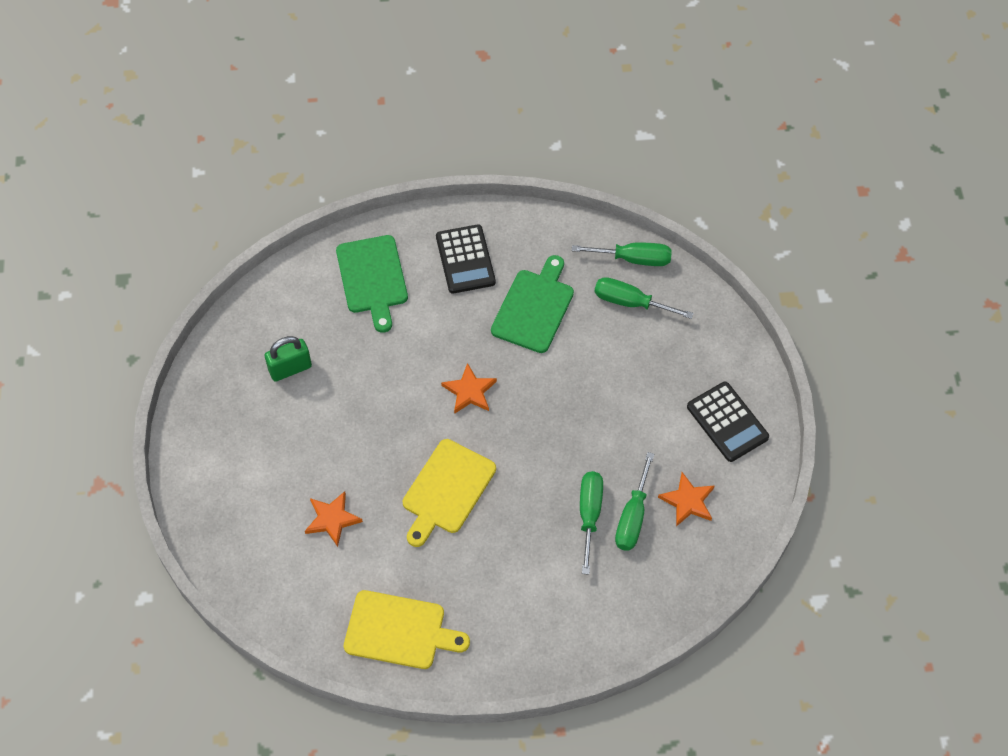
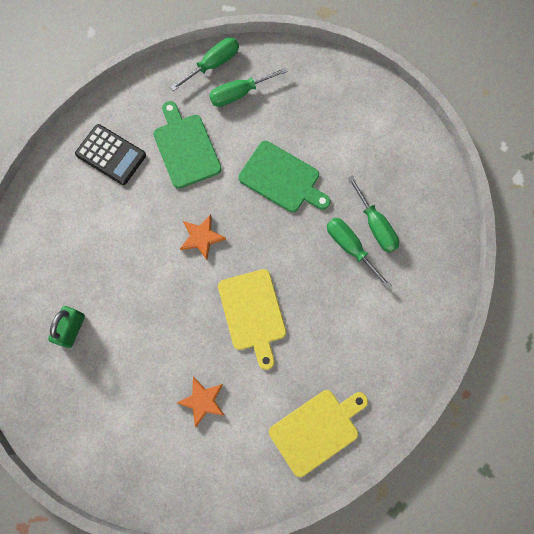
camera: 45 degrees left, 15 degrees up
(373, 278) = (63, 220): green cutting board -> green cutting board (282, 178)
(688, 501) = (395, 186): orange star -> none
(727, 422) = (368, 117): black calculator -> none

